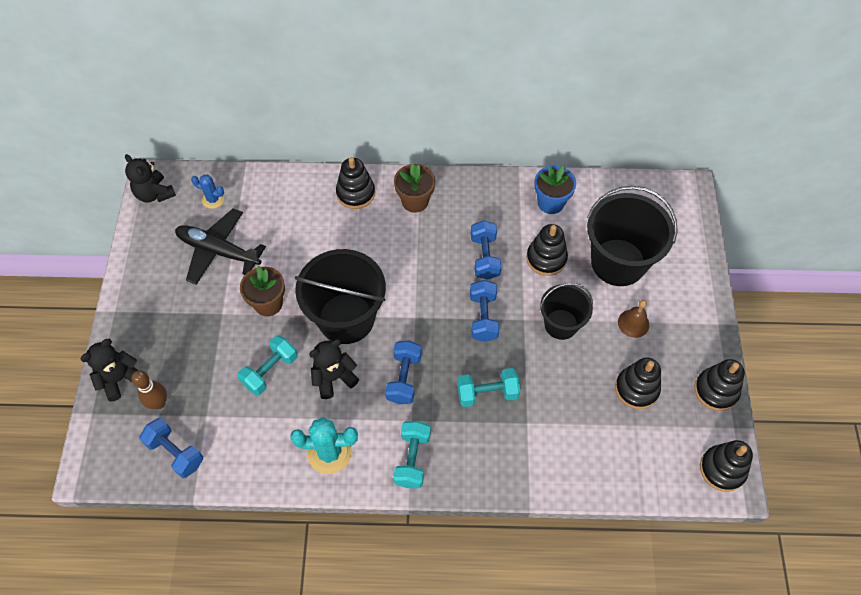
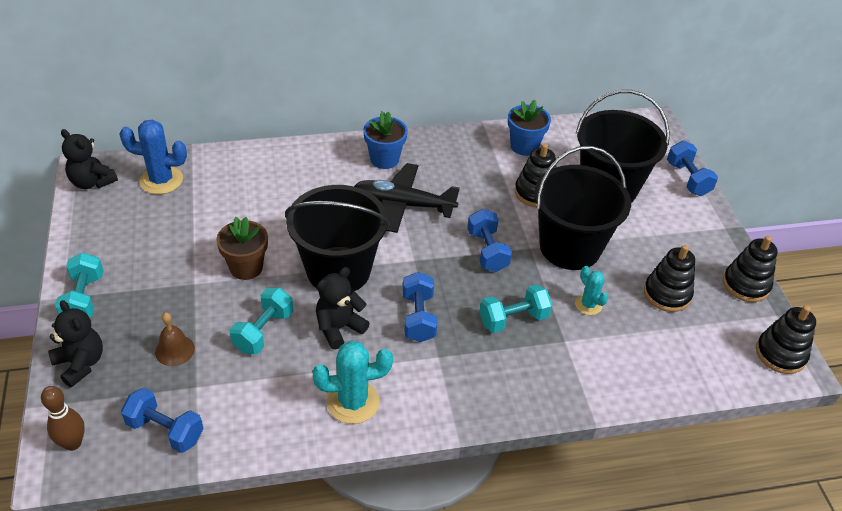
camera: 15 degrees left, 15 degrees down
(119, 379) = (80, 364): black teddy bear -> black teddy bear turned 105 degrees clockwise
(159, 403) = (134, 382): brown bowling pin -> brown bowling pin (73, 443)
(213, 199) = (161, 180): blue cactus -> blue cactus, size x1.72
(218, 251) = (177, 226): black plane -> black plane (403, 204)
(355, 193) = (319, 159): black stacking toy -> none
(412, 459) = (450, 394): turquoise dumbbell -> turquoise dumbbell (84, 298)
(415, 201) = (384, 159): brown flower pot -> blue flower pot
(484, 257) = (472, 199): blue dumbbell -> blue dumbbell (687, 179)
(559, 389) = (588, 305): none -> turquoise cactus
(561, 324) = (570, 247): black bucket -> black bucket, size x1.68
(633, 323) = (642, 237): brown bell -> brown bell (174, 350)

